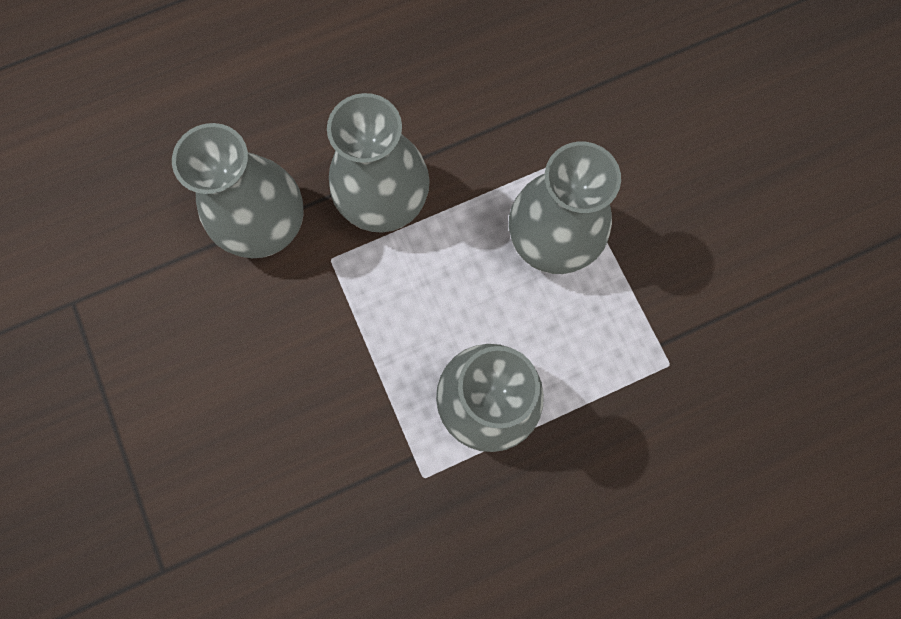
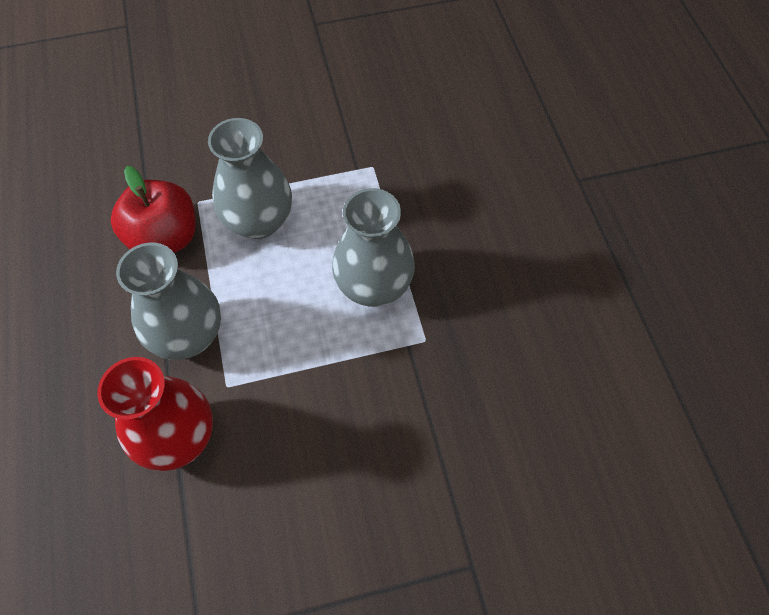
camera: 80 degrees left, 15 degrees down
(267, 225) = (178, 437): grey vase -> red vase
(504, 139) = (165, 238): none -> red apple

